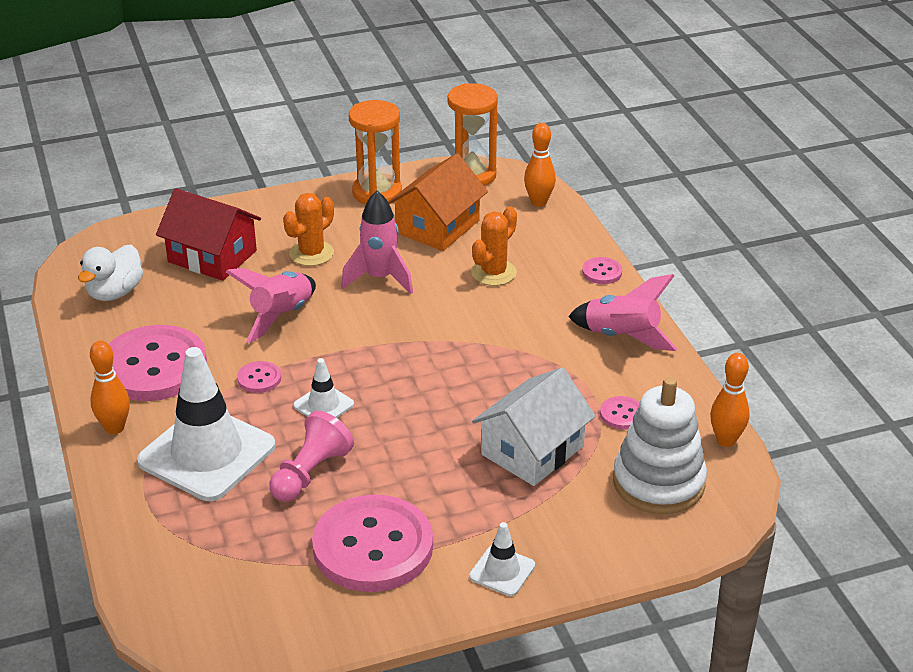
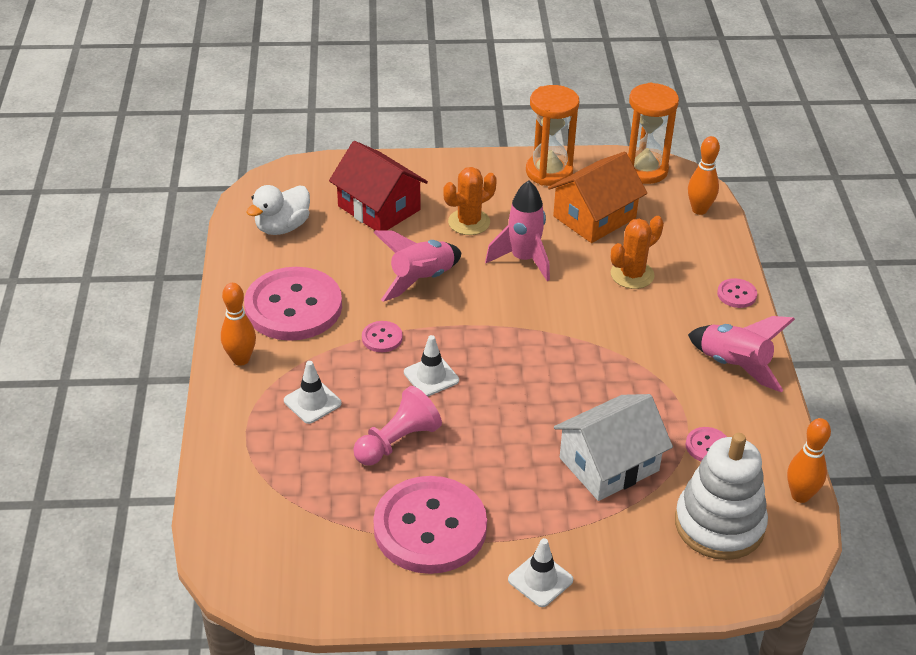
camera: 15 degrees right, 5 degrees up
(207, 454) = (312, 402): white traffic cone -> white traffic cone, size x0.46

